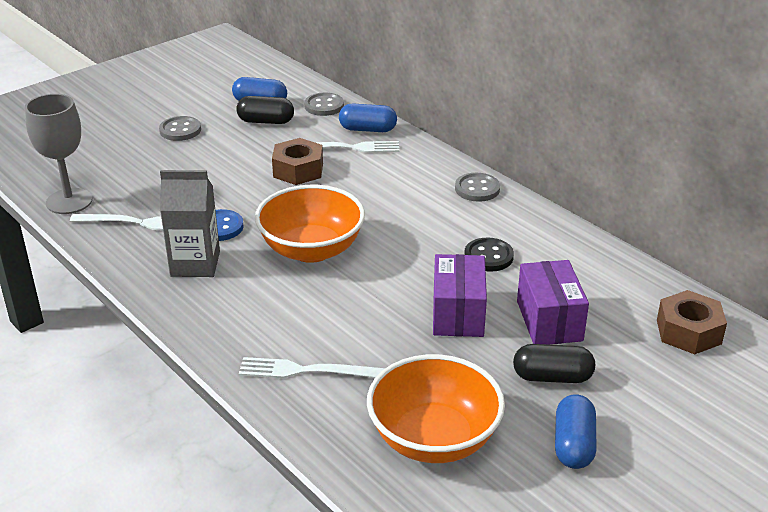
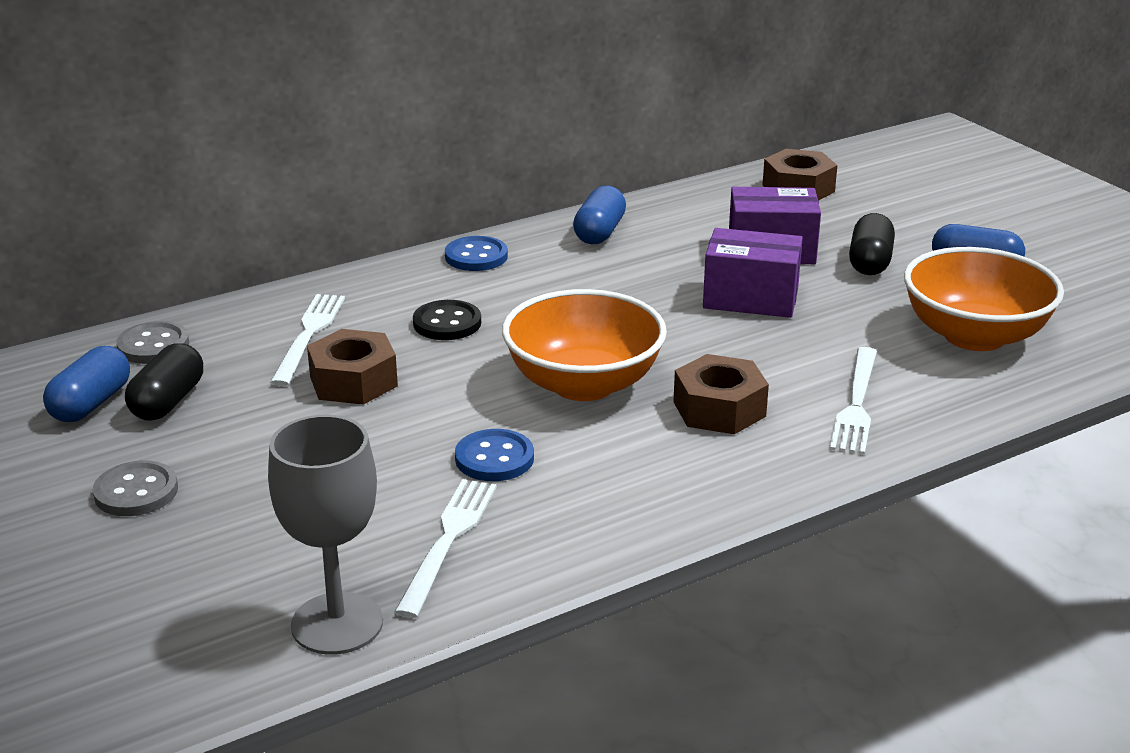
camera: 80 degrees left, 5 degrees down
(195, 264) = (592, 483): grey carton -> none
(289, 307) = (719, 409): none -> brown nut
(368, 129) = (261, 316): blue capsule -> blue capsule (599, 232)
(477, 189) = (476, 256): grey button -> blue button
(488, 256) = (636, 268): black button -> black button (447, 323)

